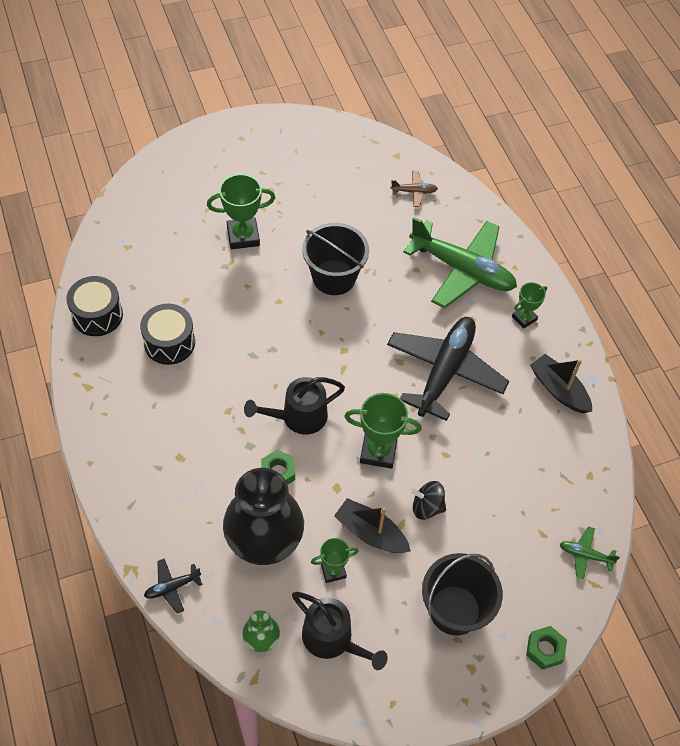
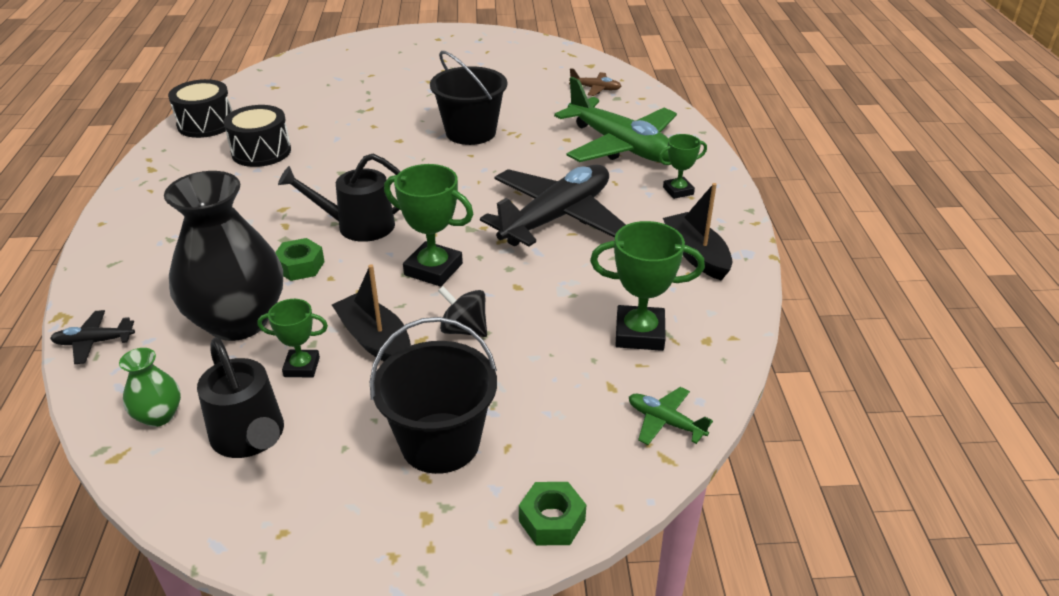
camera: 20 degrees right, 20 degrees down
(243, 236) = (394, 94): green trophy -> green trophy (639, 333)

